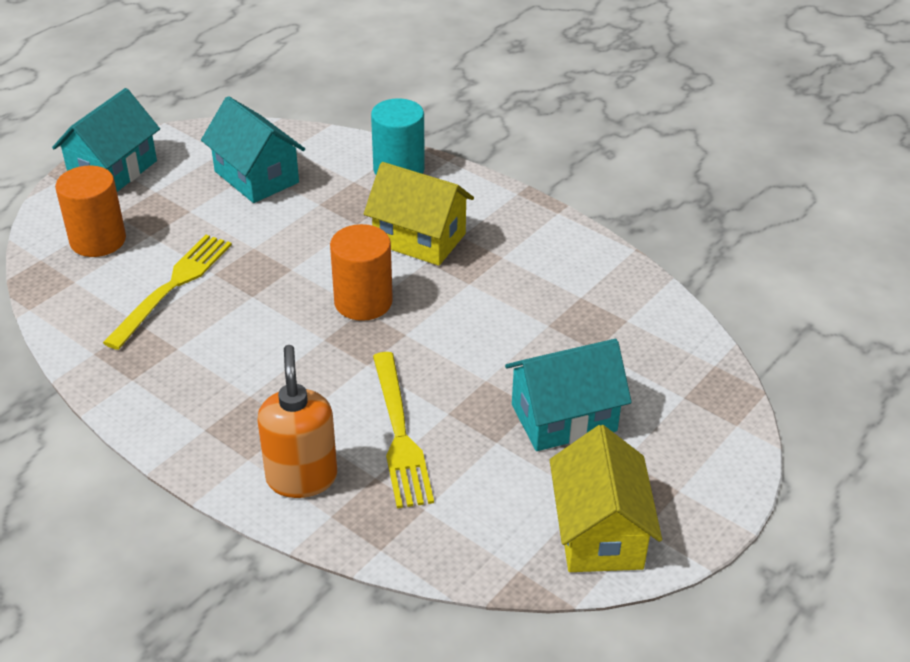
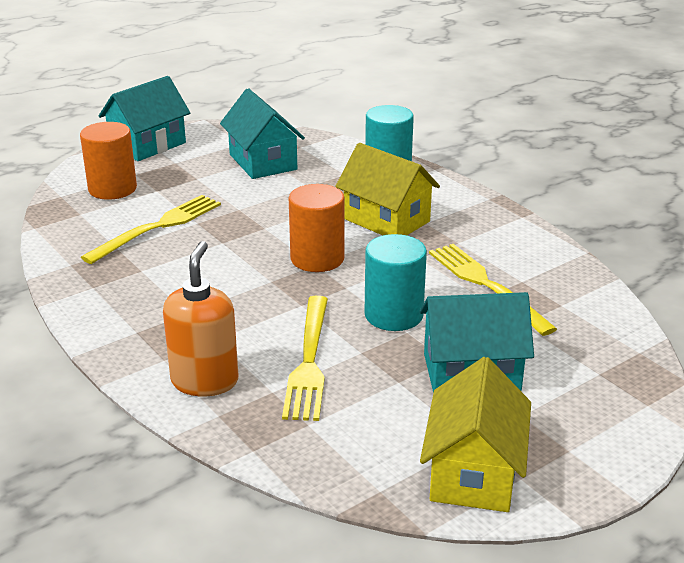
camera: 15 degrees right, 10 degrees down
(466, 361) = (393, 315): none -> turquoise cylinder
(547, 308) = (486, 285): none -> yellow fork

